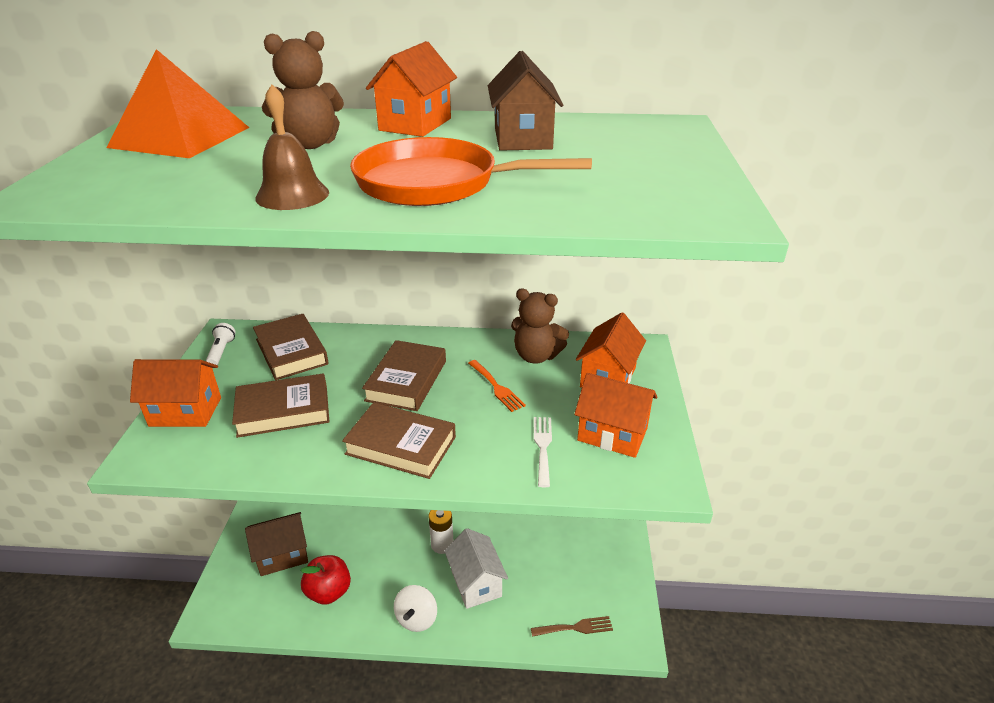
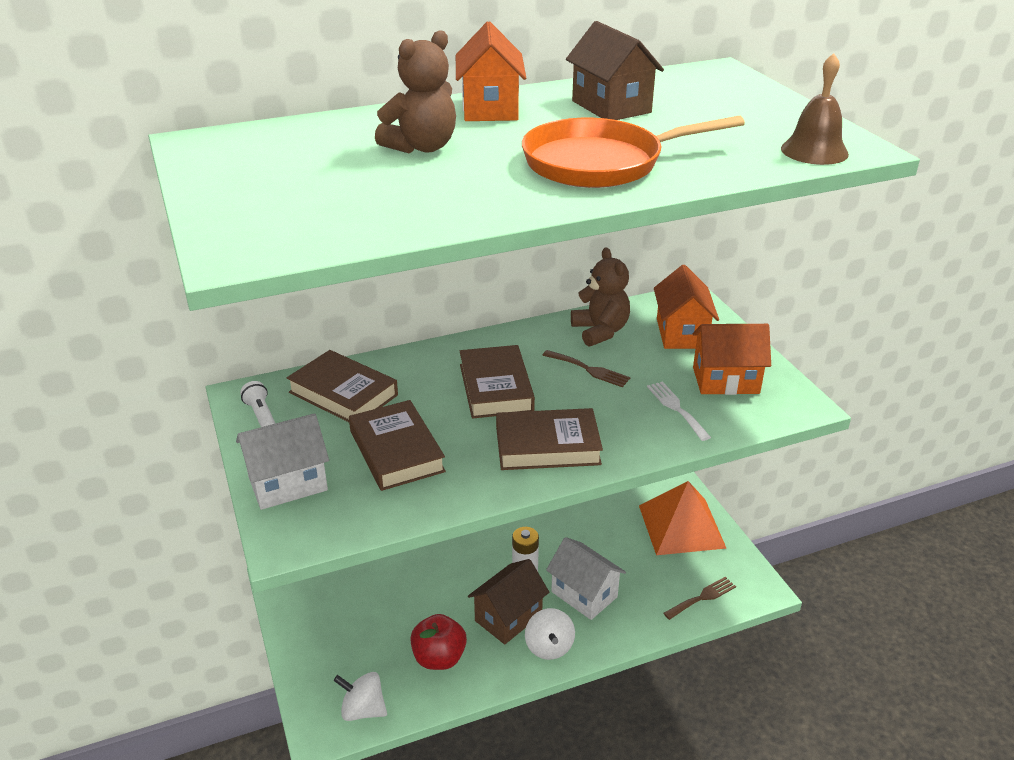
camera: 25 degrees left, 0 degrees up
(180, 137) = (268, 163): orange pyramid -> orange pyramid (681, 526)
(185, 412) = (288, 483): orange house -> white house
(247, 611) = (363, 710): none -> white spinning top
(282, 555) = (359, 643): brown house -> brown house (508, 617)
(283, 411) = (396, 451): brown book -> brown book turned 75 degrees counterclockwise
(292, 195) = (491, 198): brown bell -> brown bell (814, 151)
(497, 387) = (589, 370): orange fork -> brown fork
(536, 356) = (600, 331): brown teddy bear -> brown teddy bear turned 105 degrees counterclockwise

